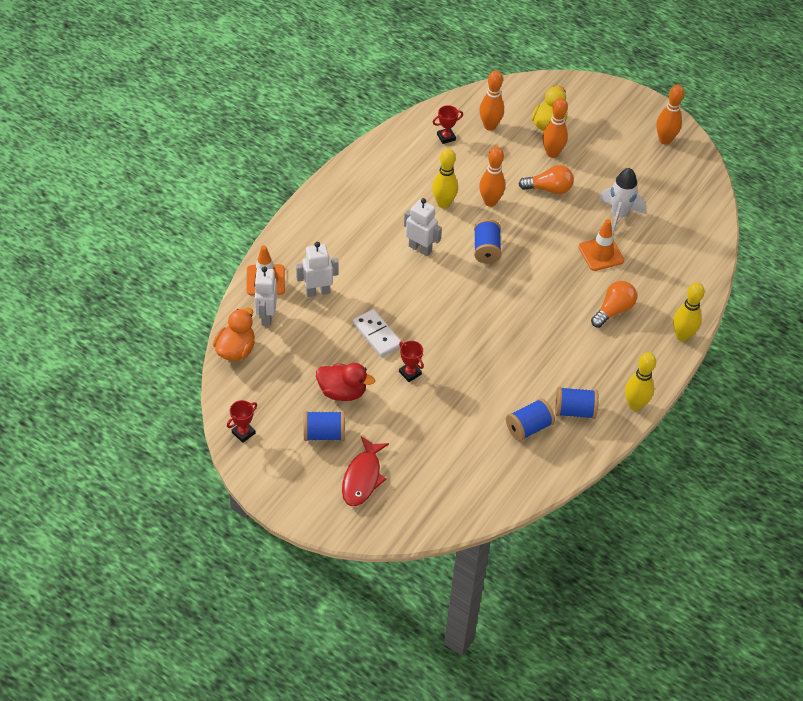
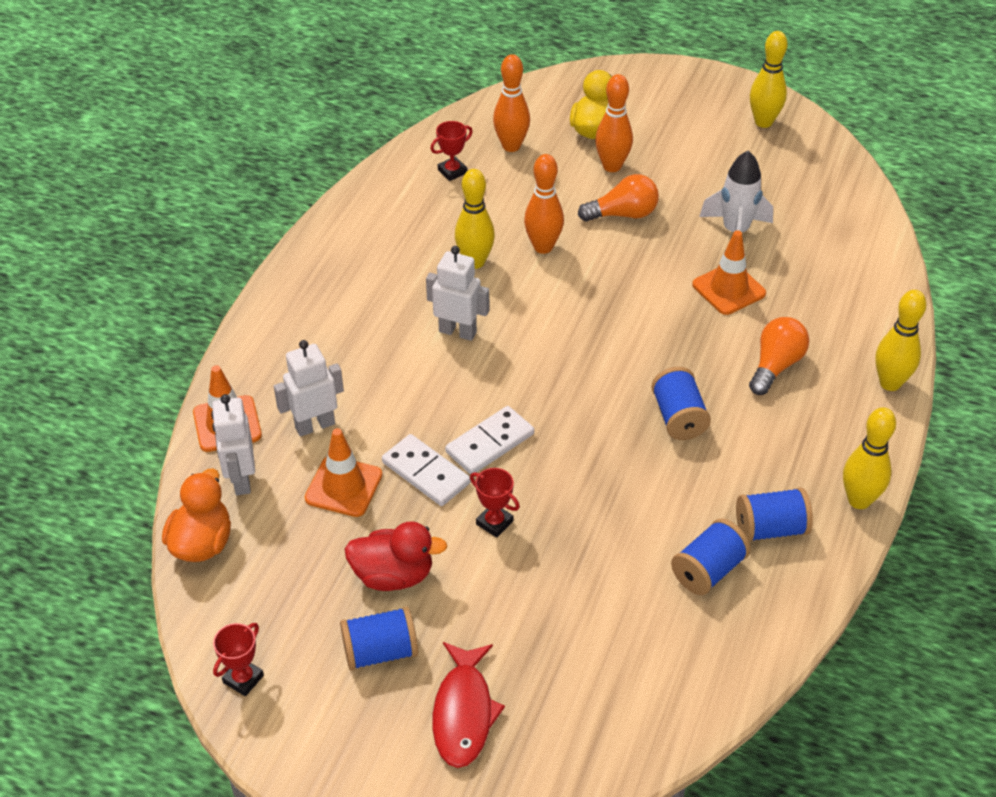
camera: 10 degrees left, 5 degrees down
(326, 333) = (343, 486): none -> orange traffic cone
(420, 324) = (490, 443): none -> white domino
(486, 250) = (558, 315): blue spool -> blue spool (678, 417)
(665, 140) = (763, 122): orange bowling pin -> yellow bowling pin

